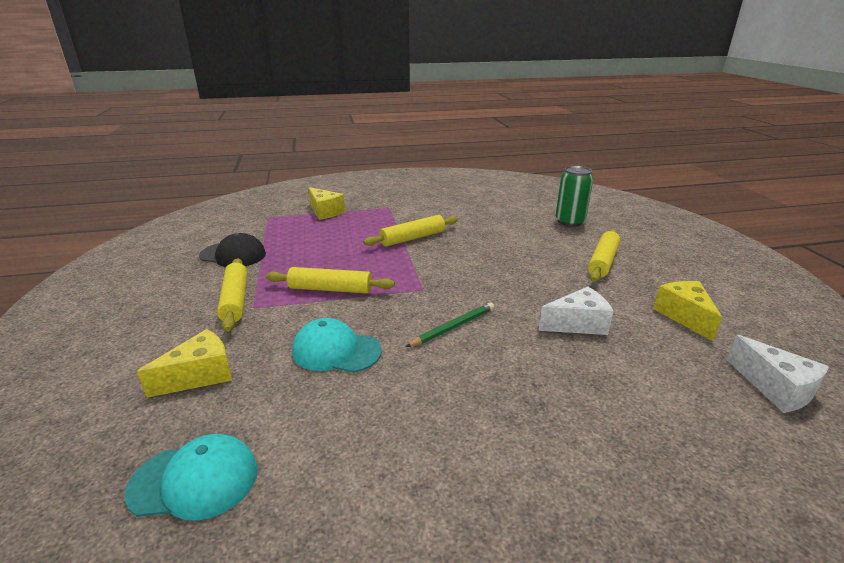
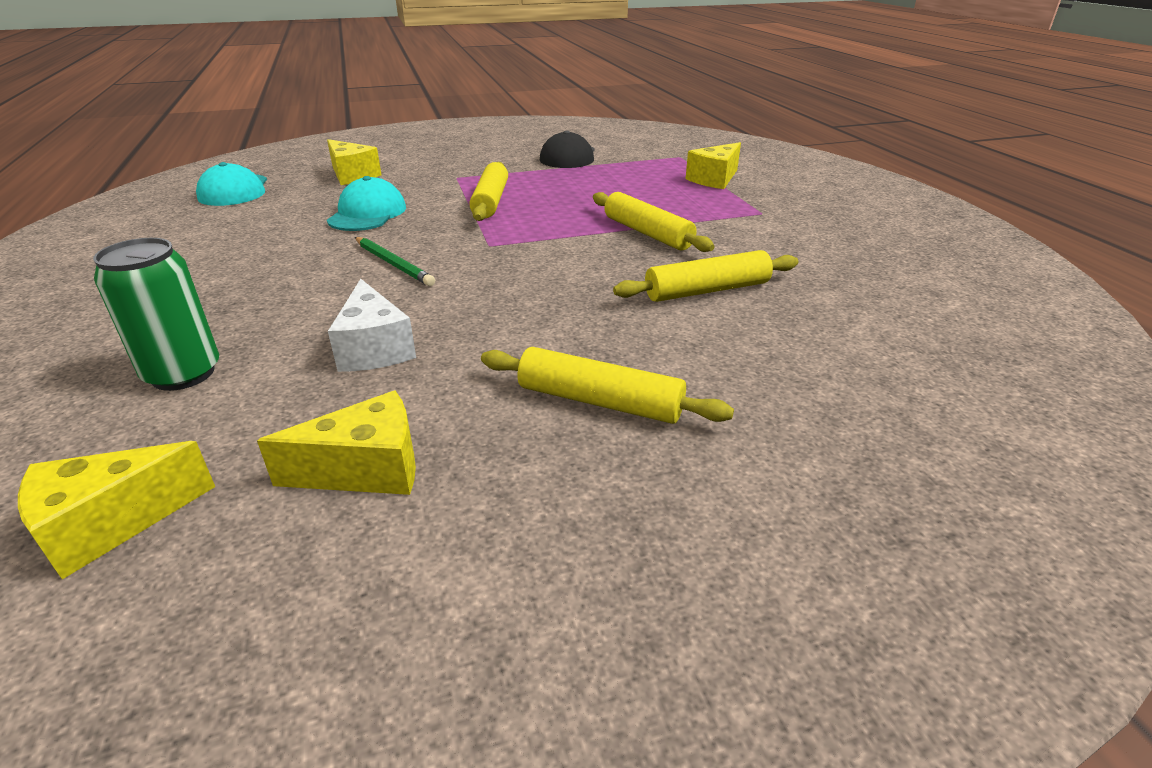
camera: 85 degrees right, 5 degrees up
(235, 300) = (470, 169): yellow rolling pin -> yellow rolling pin (707, 290)
(569, 221) = (812, 381): green can -> green can (183, 374)
(775, 388) = (111, 524): white cheese -> yellow cheese

